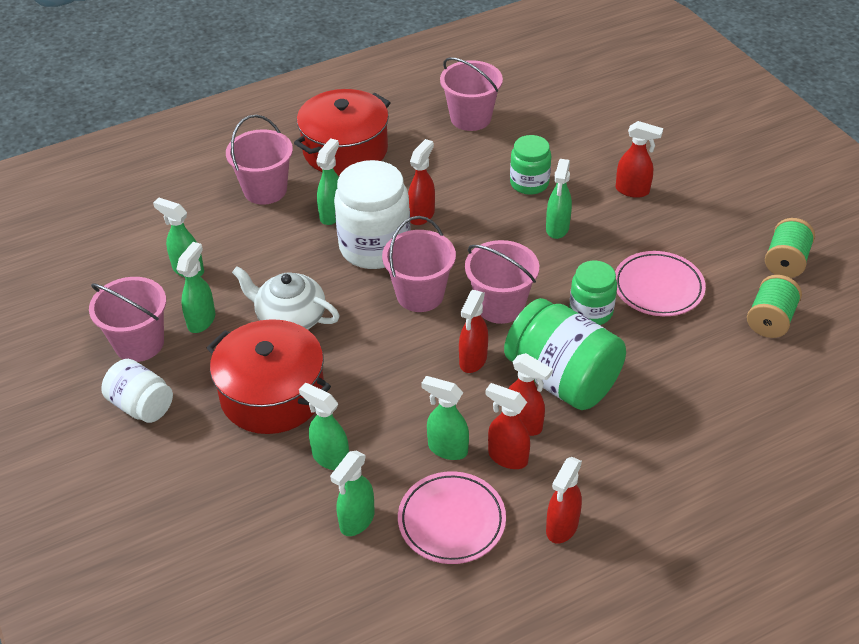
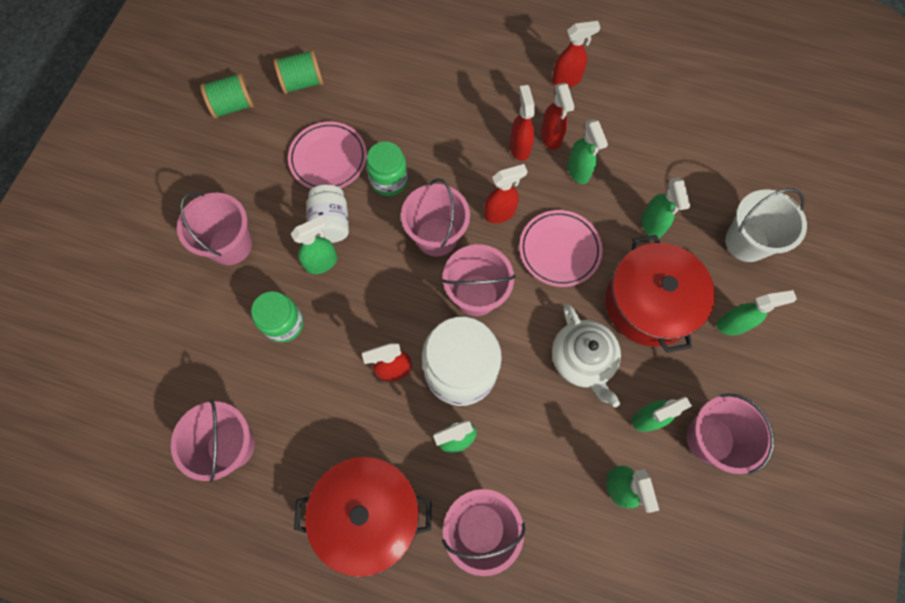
camera: 135 degrees left, 25 degrees up
(141, 406) = (745, 375): white jar -> white jar (331, 223)
(224, 516) = (746, 242): none -> white bucket
(356, 521) = (671, 174): green spray bottle -> green spray bottle (733, 324)
(451, 521) = (619, 130): pink plate -> pink plate (559, 250)
(562, 379) = (464, 154): green jar -> none
(632, 190) = (230, 245): red spray bottle -> pink bucket

